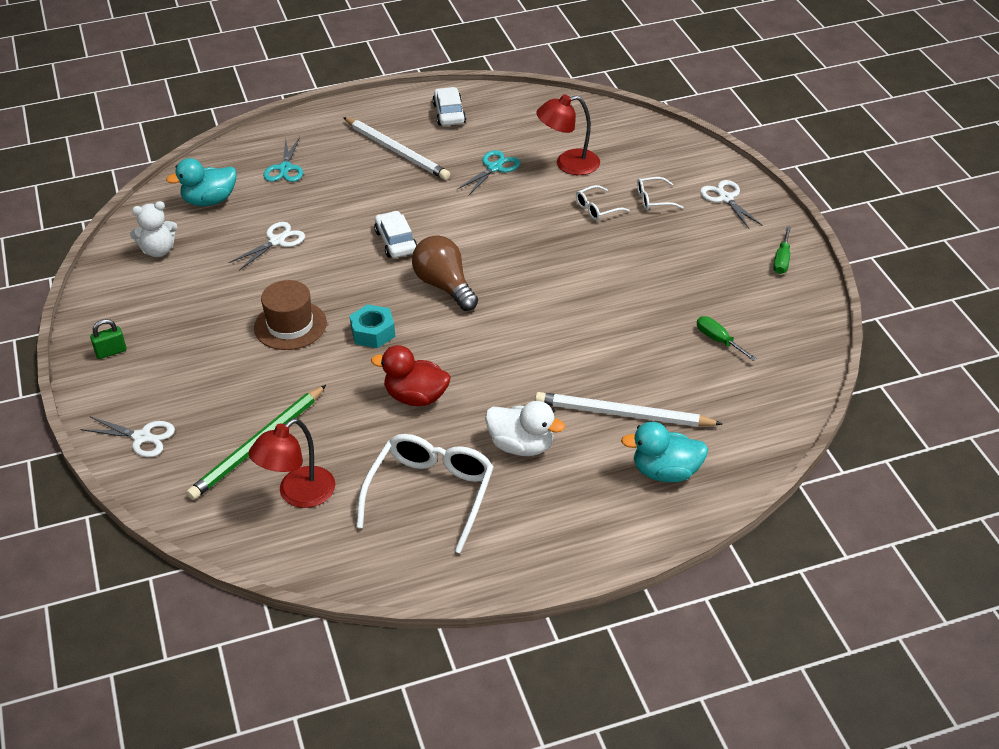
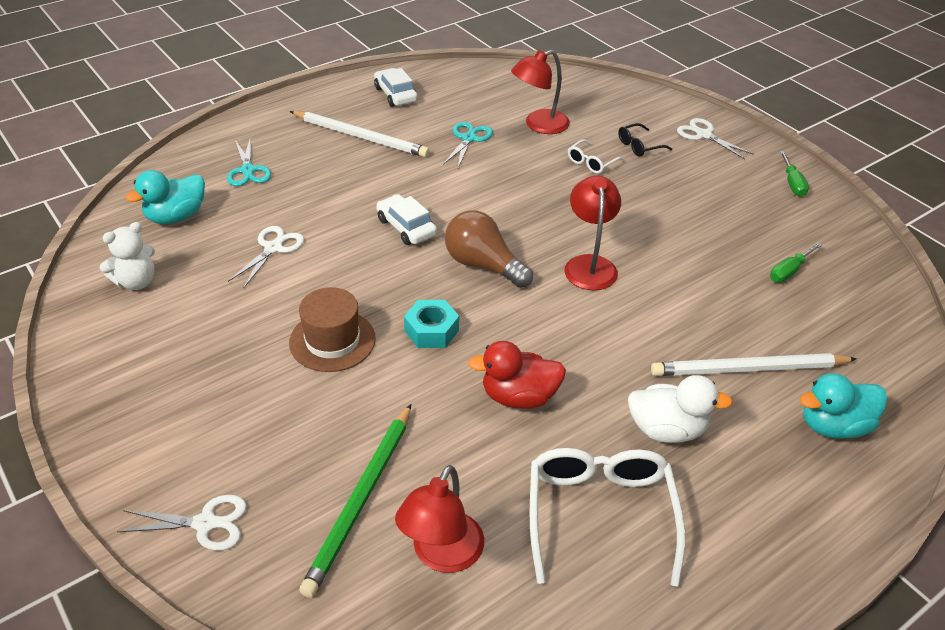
camera: 20 degrees left, 0 degrees up
(111, 352) = (121, 416): green padlock -> none
(538, 302) = (589, 265): none -> red lamp
(653, 200) = (639, 146): white glasses -> black glasses
(718, 340) = (789, 271): green screwdriver -> green screwdriver turned 75 degrees counterclockwise

